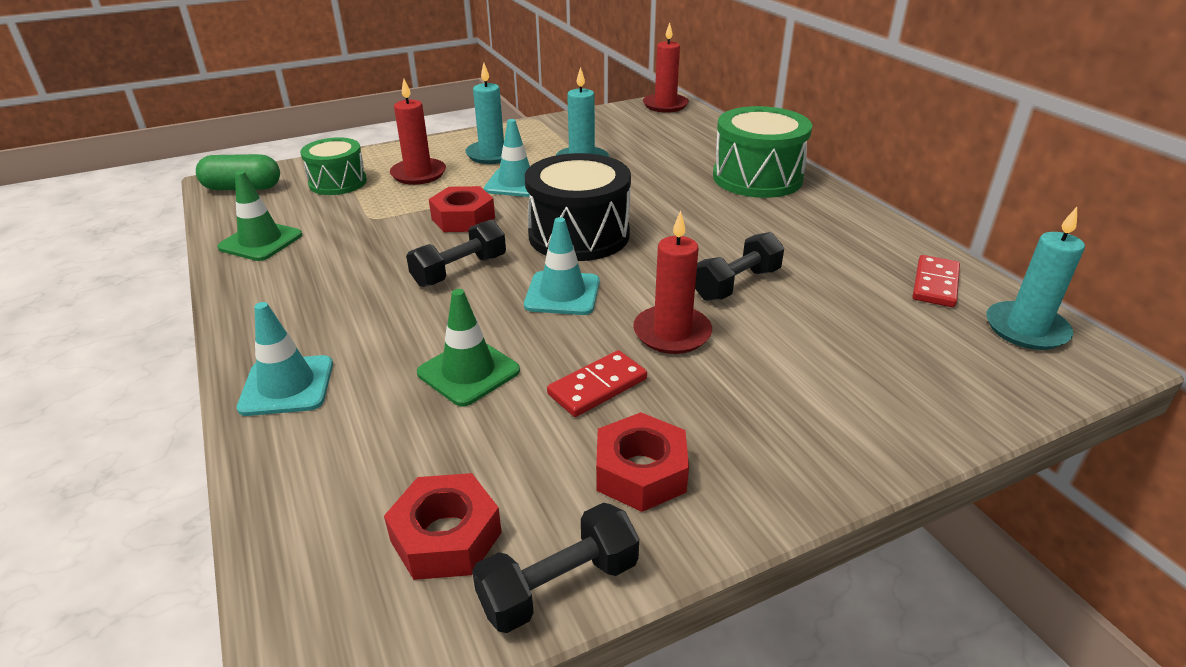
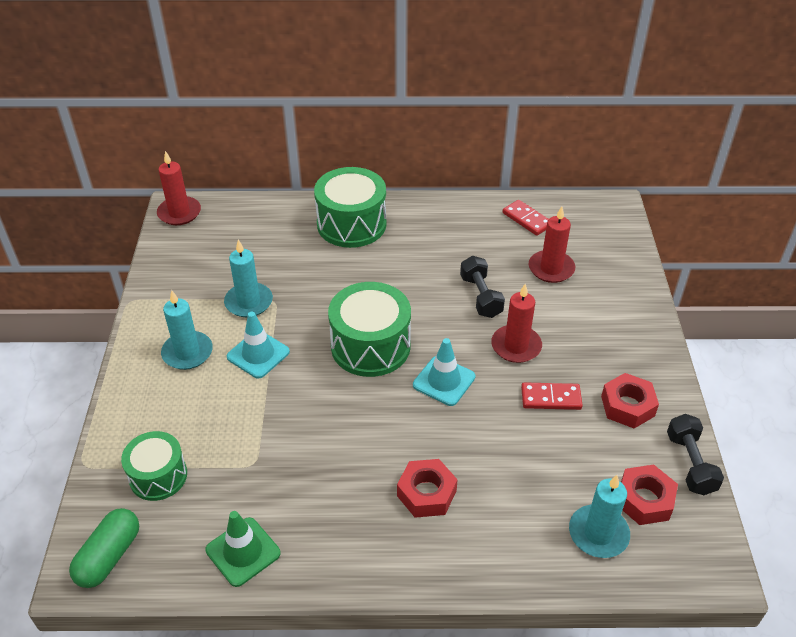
camera: 65 degrees left, 10 degrees up
(287, 386) = (476, 556): turquoise traffic cone -> none
(418, 174) = (188, 413): red candle -> red candle (551, 268)
(460, 271) = (380, 427): black dumbbell -> none
(463, 218) = (297, 404): red nut -> red nut (426, 493)
(468, 372) = (507, 454): green traffic cone -> none
(579, 235) = (370, 346): black drum -> green drum
(597, 386) = (551, 398): red domino -> red domino turned 75 degrees counterclockwise
(1026, 329) = (582, 213): turquoise candle -> turquoise candle (598, 533)

